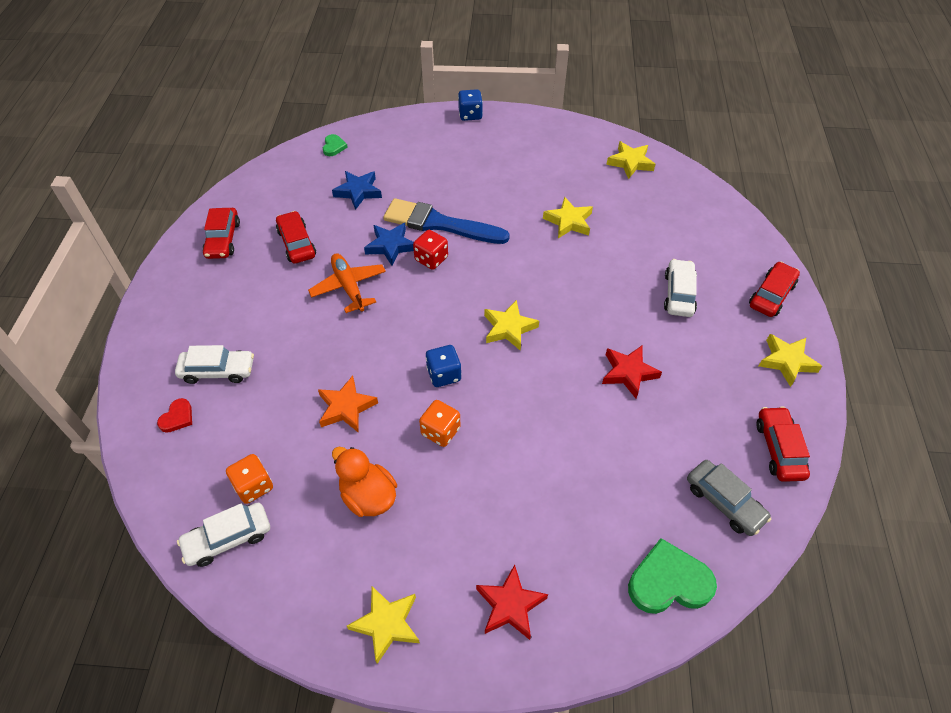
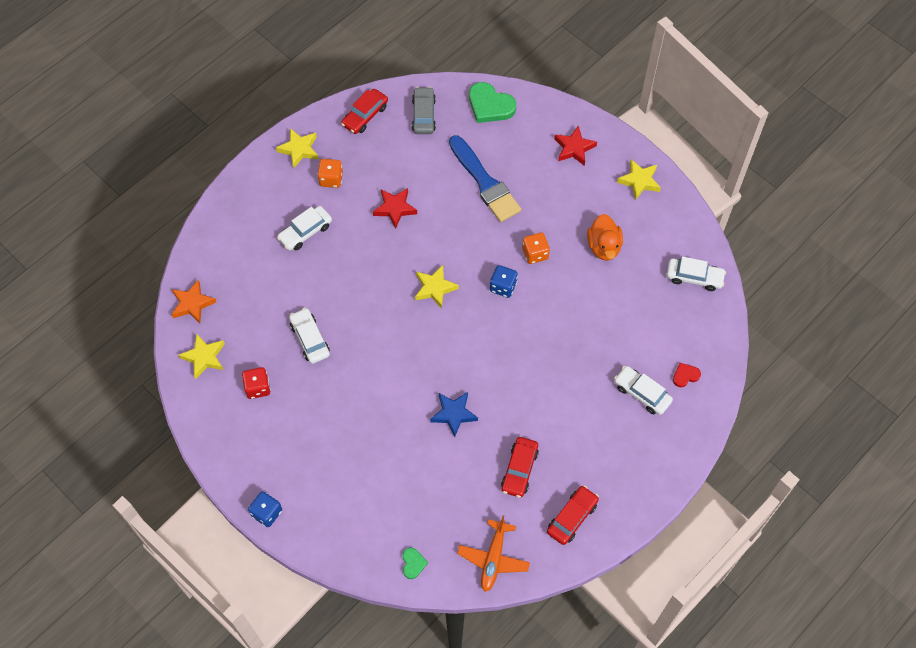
camera: 140 degrees left, 10 degrees up
(254, 486) = (663, 297): orange dice -> orange dice (331, 179)
(334, 147) = (413, 563): green heart -> green heart turned 135 degrees clockwise
(346, 407) = (578, 308): orange star -> orange star (192, 304)
(348, 287) = (511, 399): orange plane -> orange plane (493, 558)
(358, 192) = (434, 490): blue star -> none
(431, 259) = (435, 380): red dice -> red dice (258, 388)
(439, 224) = (401, 408): blue brush -> blue brush (485, 182)
(568, 221) = (310, 339): yellow star -> white car
(771, 295) = (252, 189): red car -> none

